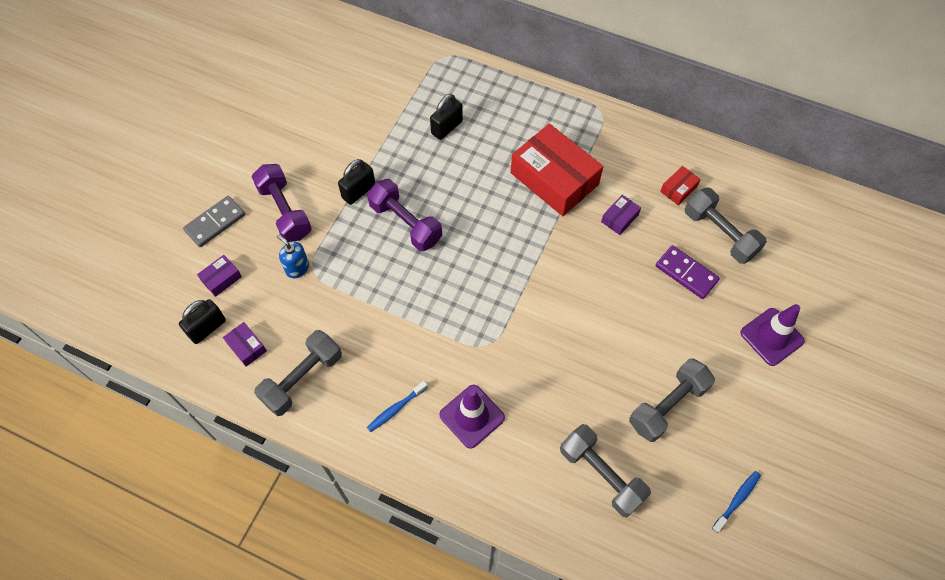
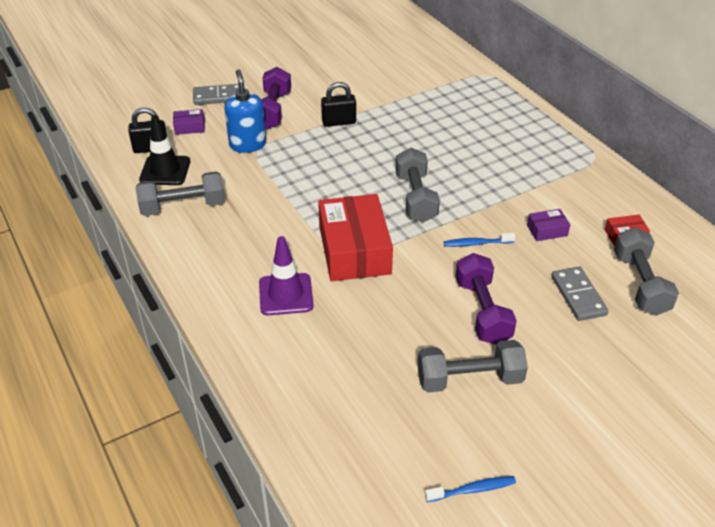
camera: 35 degrees right, 20 degrees down
(246, 347) = (165, 171): purple box -> black traffic cone
(297, 268) = (247, 144): blue soap dispenser -> blue soap dispenser, size x1.55
(396, 409) = (231, 259): blue toothbrush -> blue toothbrush (476, 243)
(405, 223) = (356, 155): purple dumbbell -> purple dumbbell (482, 311)
(447, 127) = (447, 114): black padlock -> none
(554, 178) = (510, 180): red box -> red box (354, 250)
(601, 475) = (357, 394): grey dumbbell -> grey dumbbell (415, 197)
(686, 273) = (578, 296): purple domino -> grey domino
(771, 337) = (628, 384): purple traffic cone -> none

